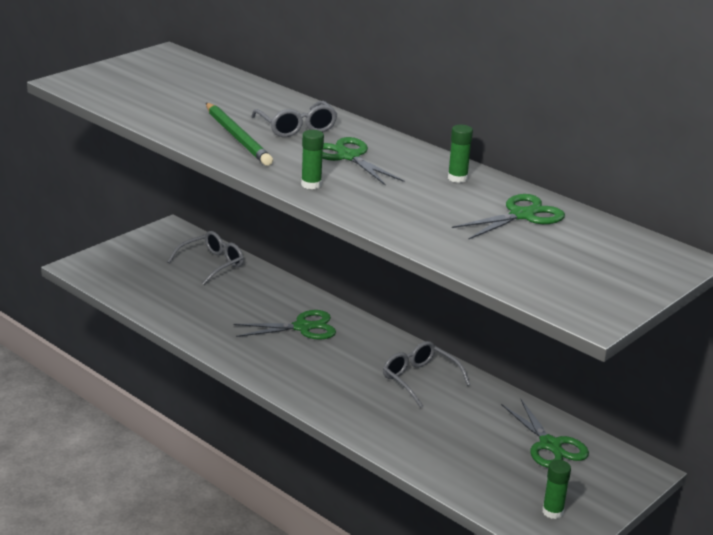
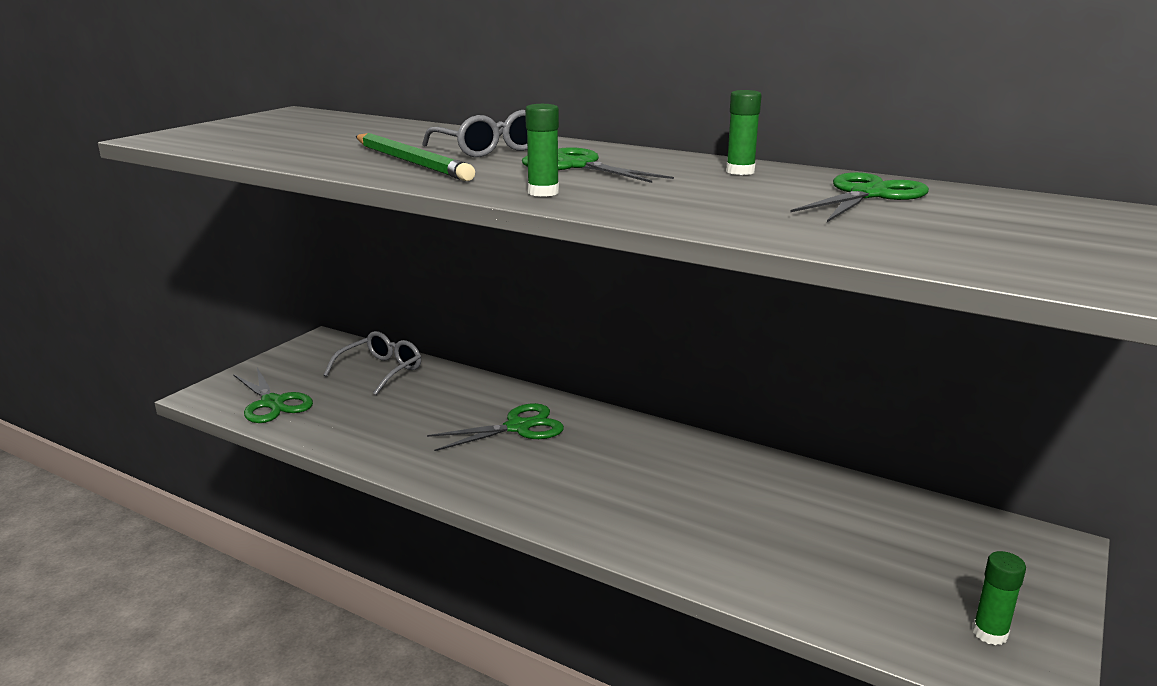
camera: 10 degrees left, 5 degrees down
(419, 379) = (695, 469): grey glasses -> none
(550, 445) = (914, 530): green scissors -> green scissors (272, 403)

